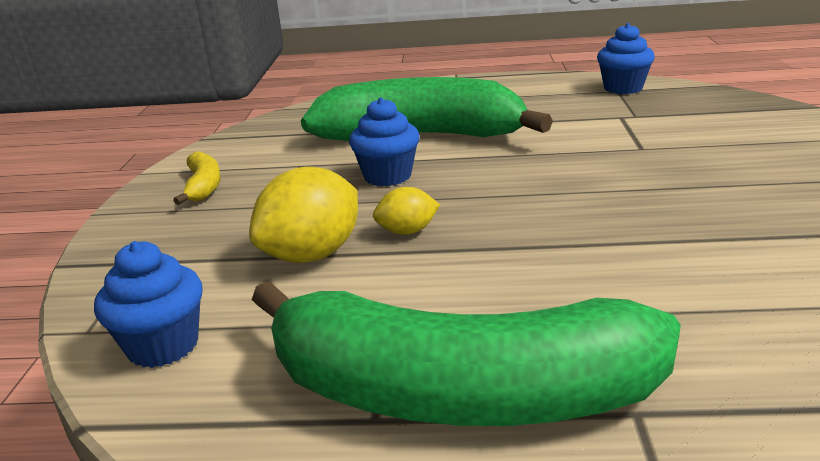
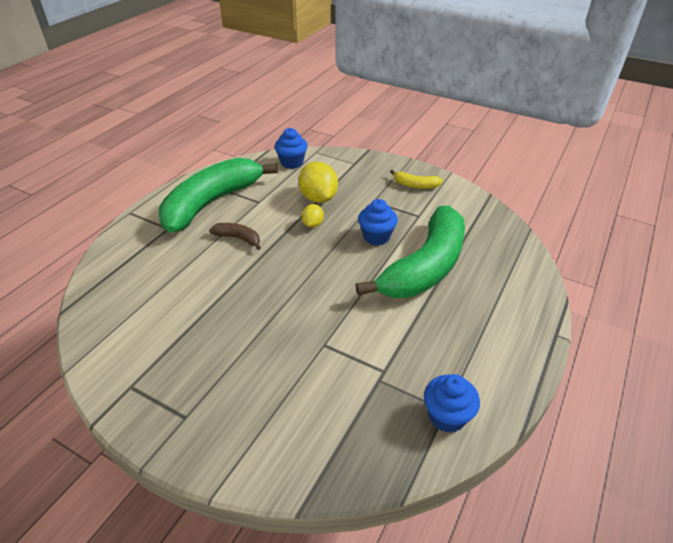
camera: 115 degrees right, 15 degrees up
(539, 288) = (238, 238): none -> brown banana

